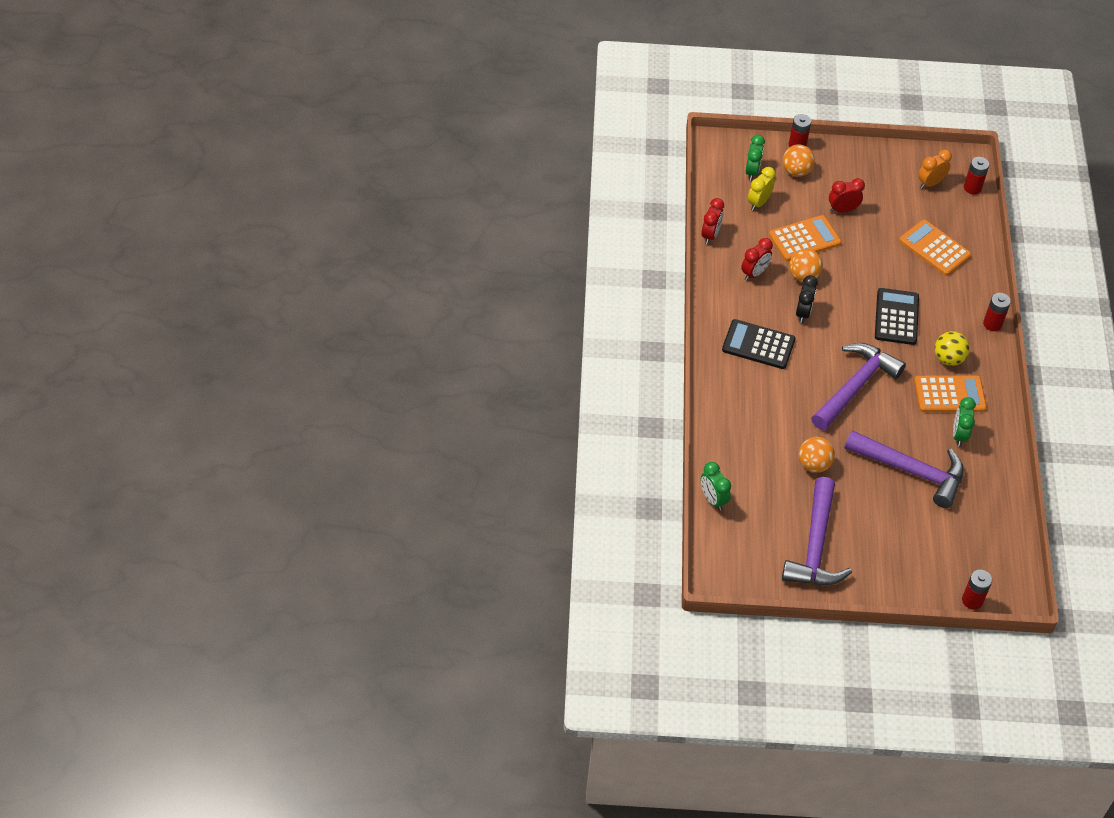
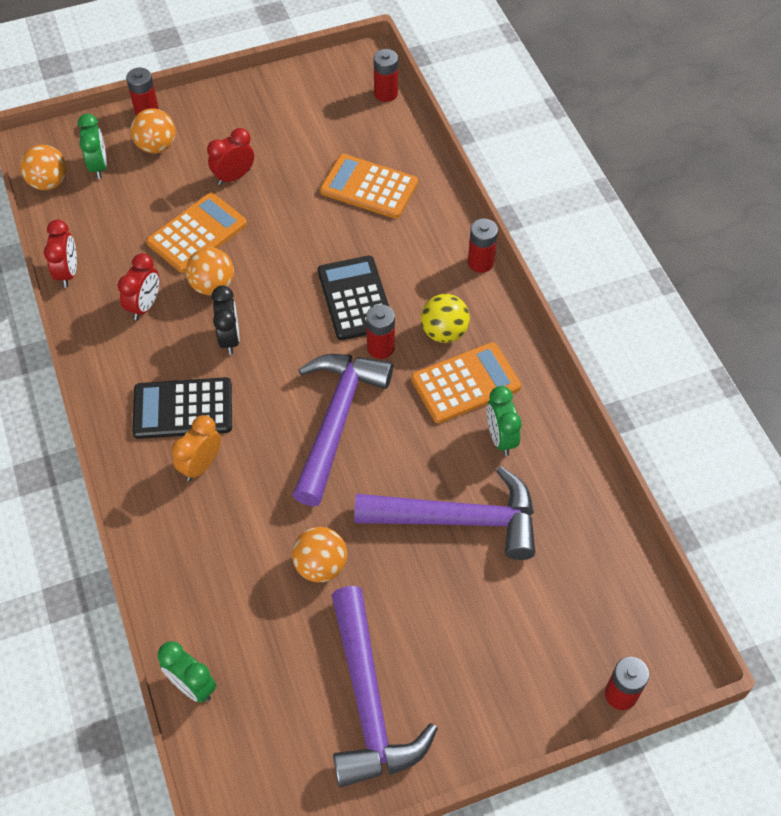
camera: 20 degrees left, 5 degrees up
(715, 172) = (49, 183): none -> orange ball
(758, 203) = (120, 205): yellow clock -> none
(901, 353) = (380, 348): none -> red battery
(930, 183) = (332, 105): orange clock -> orange clock (201, 465)

